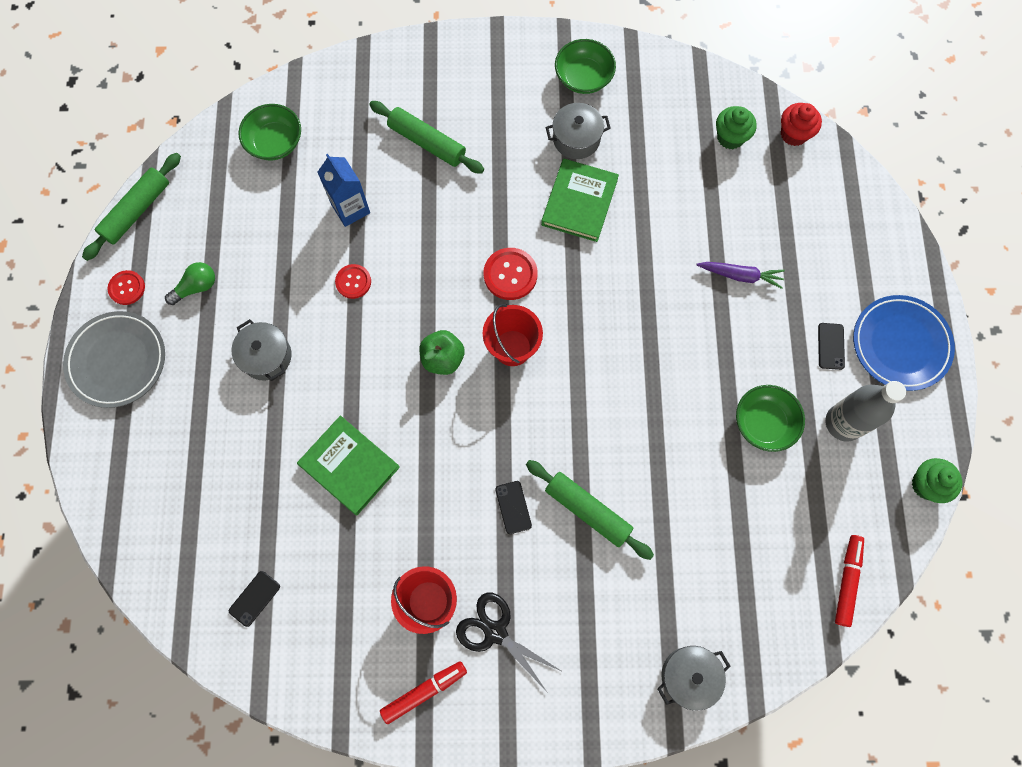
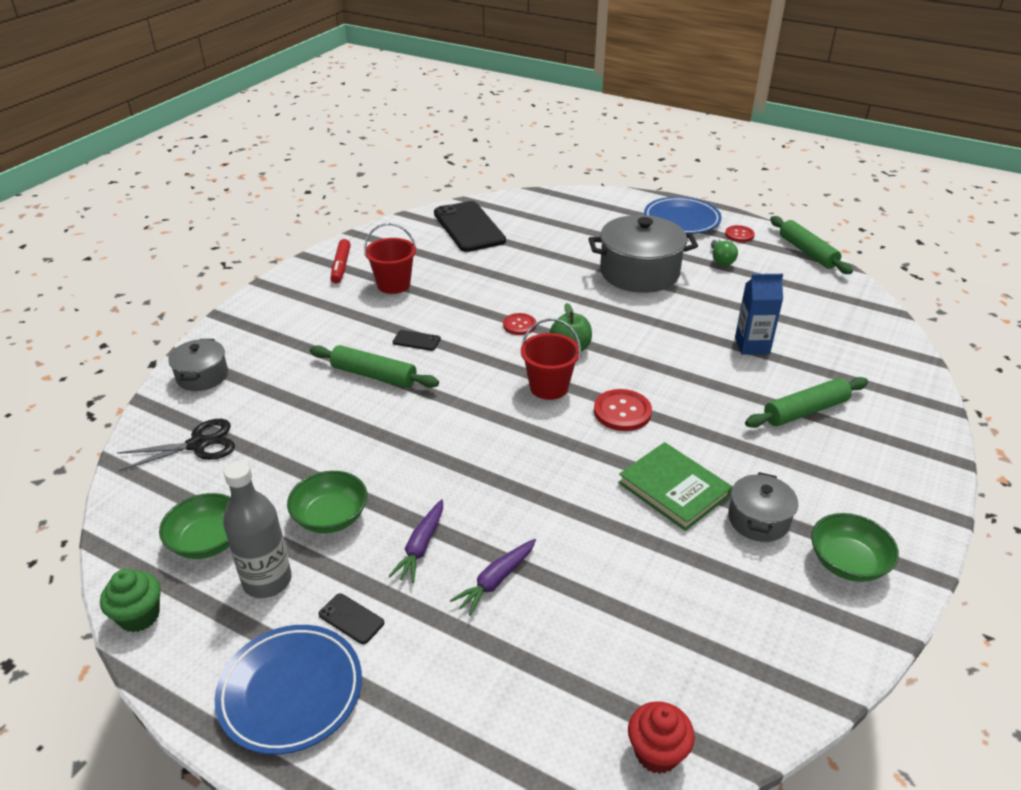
camera: 120 degrees right, 35 degrees down
(117, 361) = (681, 220): grey plate -> blue plate
(254, 598) = (469, 227): black phone -> black phone, size x2.43
(266, 356) = (639, 273): grey pot -> grey pot, size x1.85
(275, 142) = (846, 327): green bowl -> green bowl (208, 541)
(349, 466) = (521, 282): green book -> none
(353, 282) = (676, 326): red button -> red button (519, 325)
(495, 632) = (341, 304): black scissors -> black scissors (198, 444)
(587, 511) = (374, 375): green rolling pin -> green rolling pin turned 45 degrees clockwise
(730, 137) = (689, 670): green cupcake -> none
(746, 341) = (421, 547): none -> purple carrot
(846, 581) = (144, 501): red marker -> none

